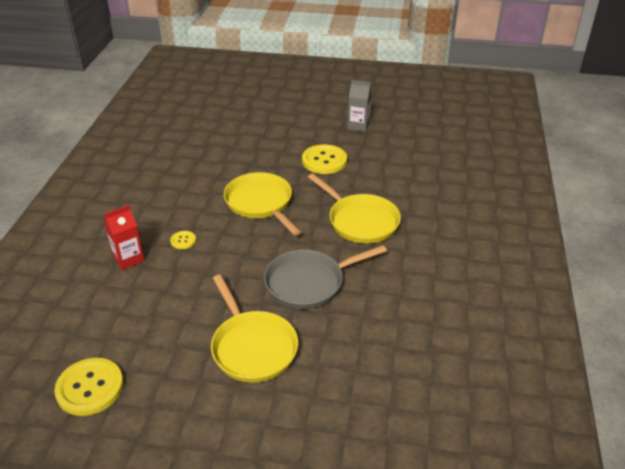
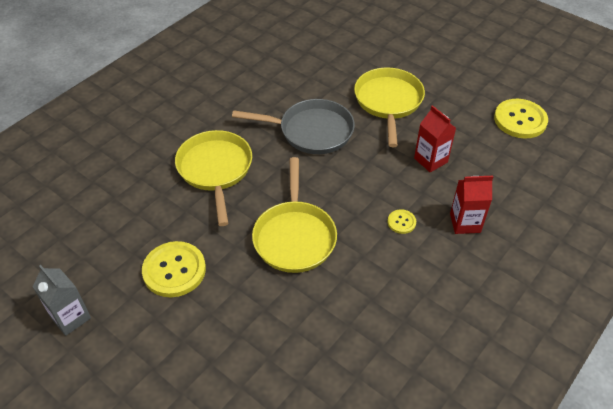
camera: 150 degrees left, 10 degrees up
(178, 300) = (430, 160): none -> red carton

